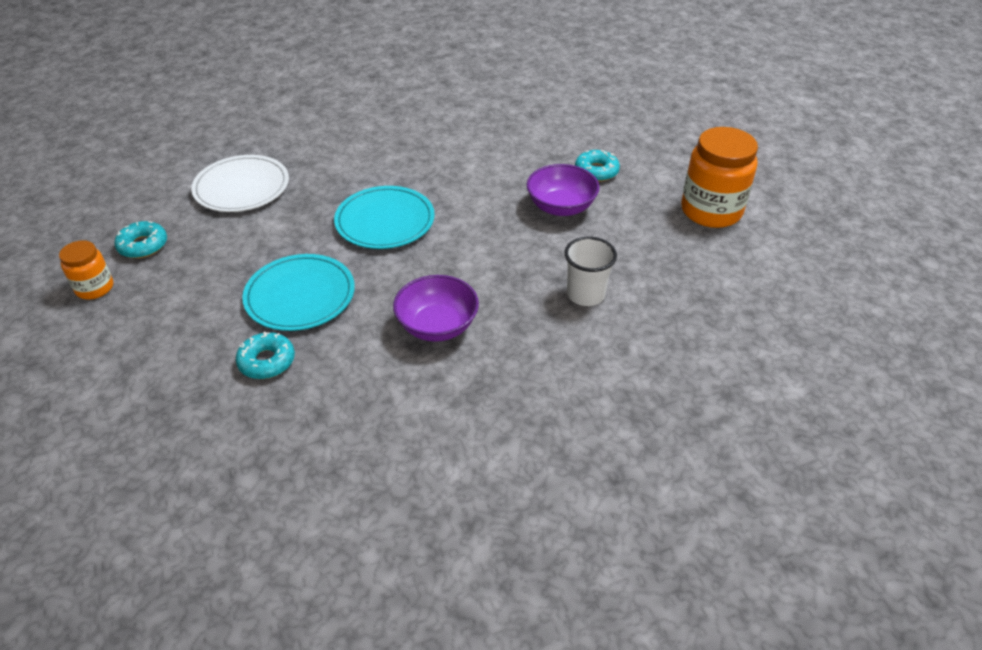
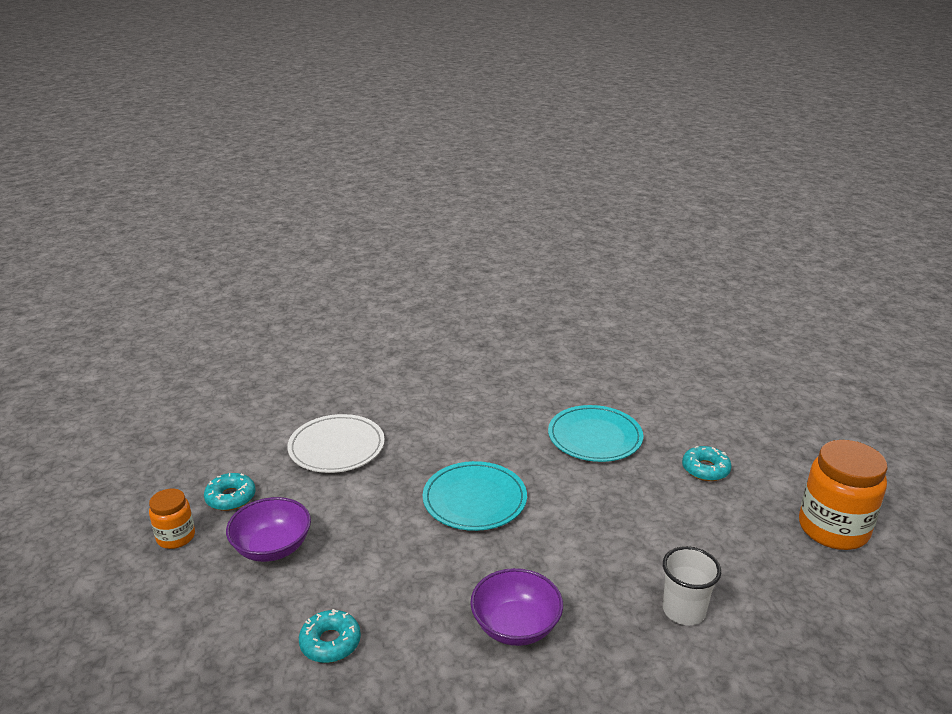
camera: 10 degrees right, 15 degrees down
(300, 296) = (376, 572): turquoise plate -> turquoise plate (595, 437)
(561, 207) = (663, 505): purple bowl -> purple bowl (272, 547)

